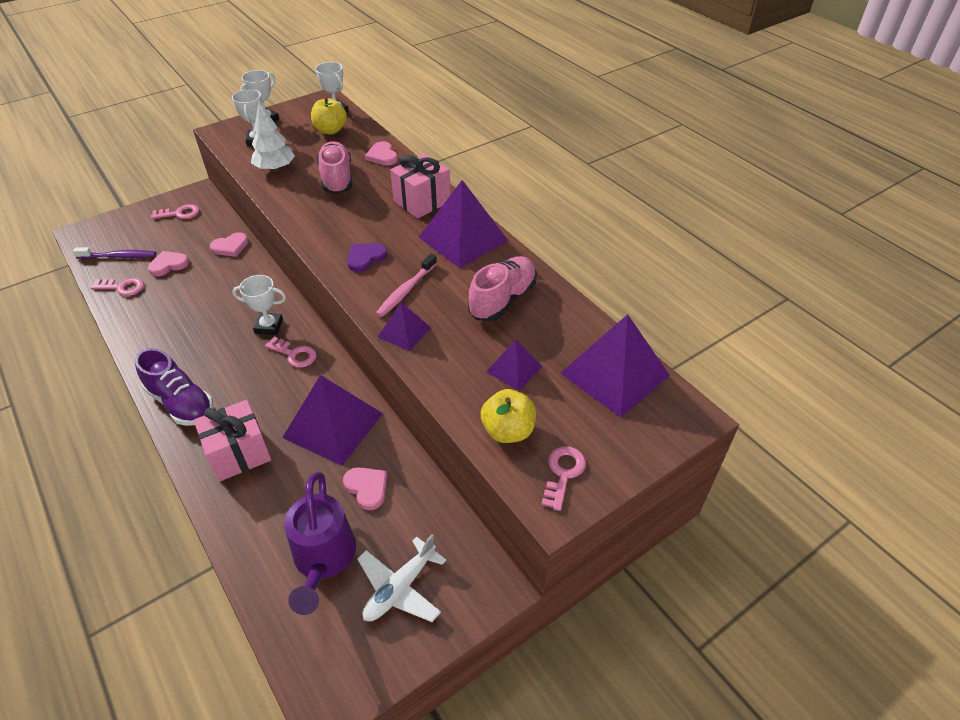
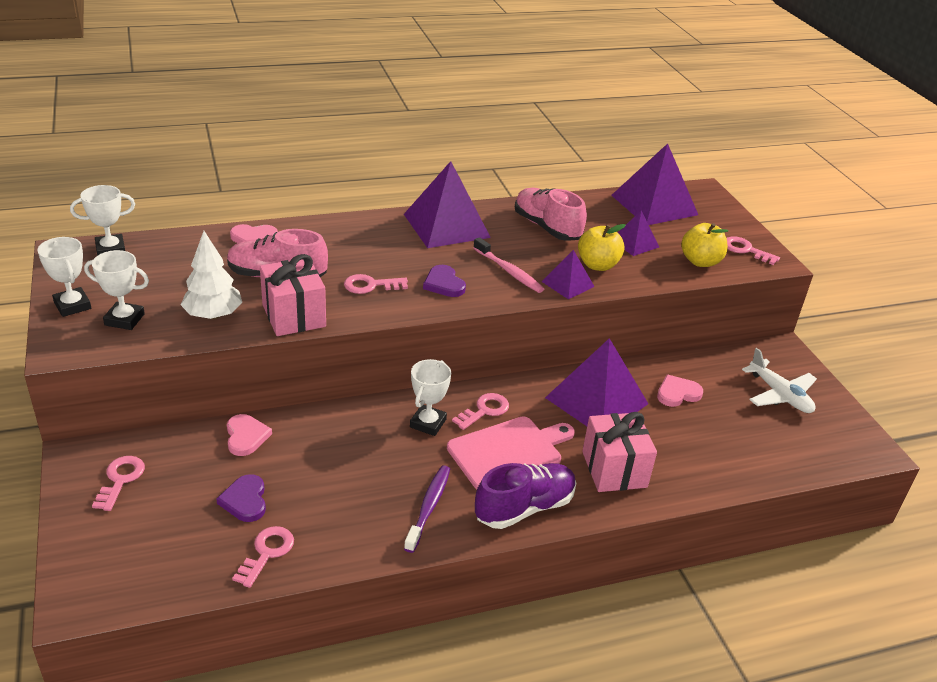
camera: 75 degrees left, 10 degrees down
(119, 256) = (184, 554): purple toothbrush -> purple toothbrush (429, 507)
(168, 265) = (245, 500): pink heart -> purple heart
(246, 380) = (509, 452): none -> pink cutting board
(323, 559) = (748, 431): purple watering can -> none
(330, 130) = (157, 261): yellow apple -> yellow apple (597, 265)
(344, 222) = (371, 285): none -> pink key
(422, 201) = (366, 233): pink gift -> pink gift (294, 316)

